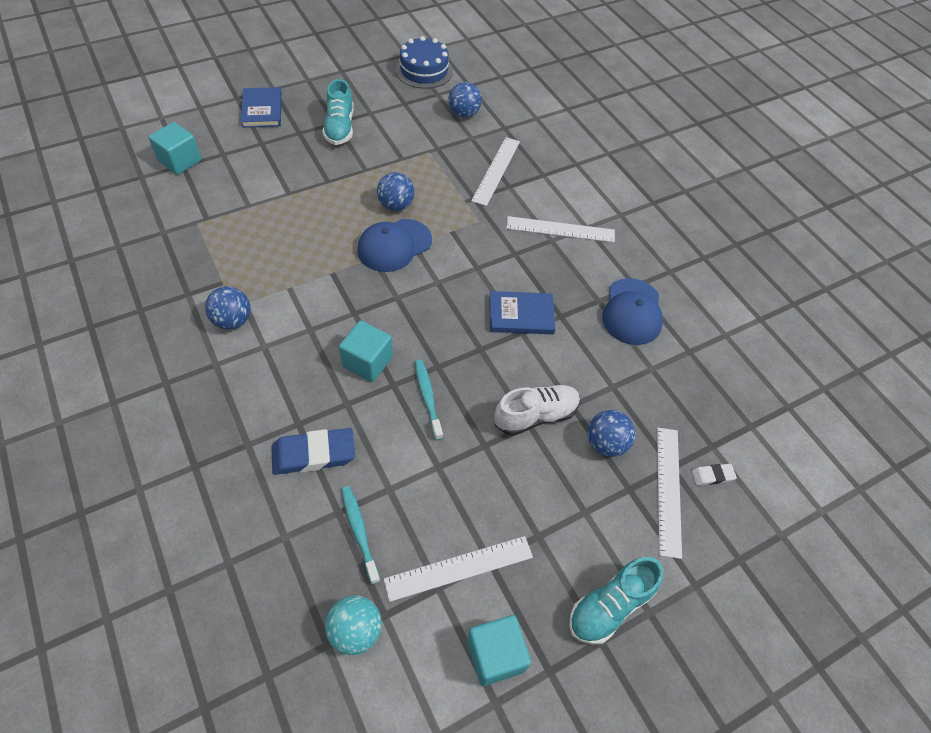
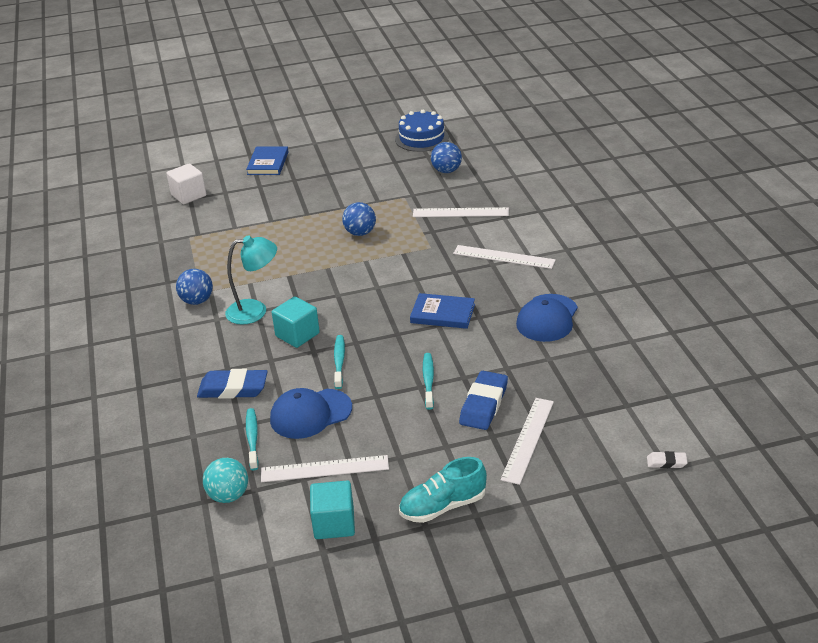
camera: 20 degrees right, 20 degrees down
(180, 161) = (188, 195): turquoise cube -> white cube
(307, 330) = (255, 311): none -> turquoise lamp
(340, 128) = (330, 177): turquoise shoe -> none
(394, 245) = (348, 260): blue cap -> blue cap (310, 414)
(496, 170) = (460, 212): white ruler -> white ruler turned 60 degrees clockwise
(535, 416) = (428, 381): white shoe -> turquoise toothbrush
(606, 443) = (483, 404): blue ball -> blue eraser
(712, 476) = (573, 434): white eraser -> white eraser (666, 462)

